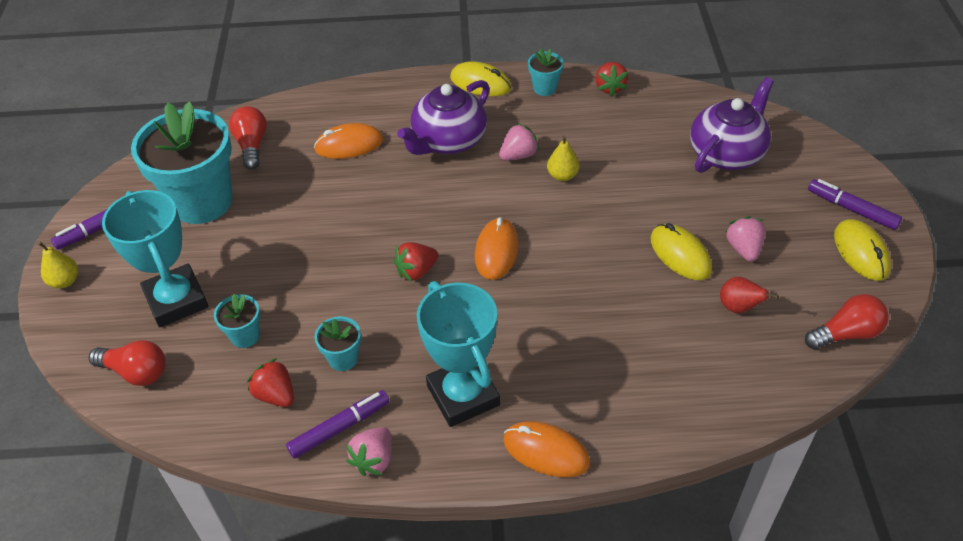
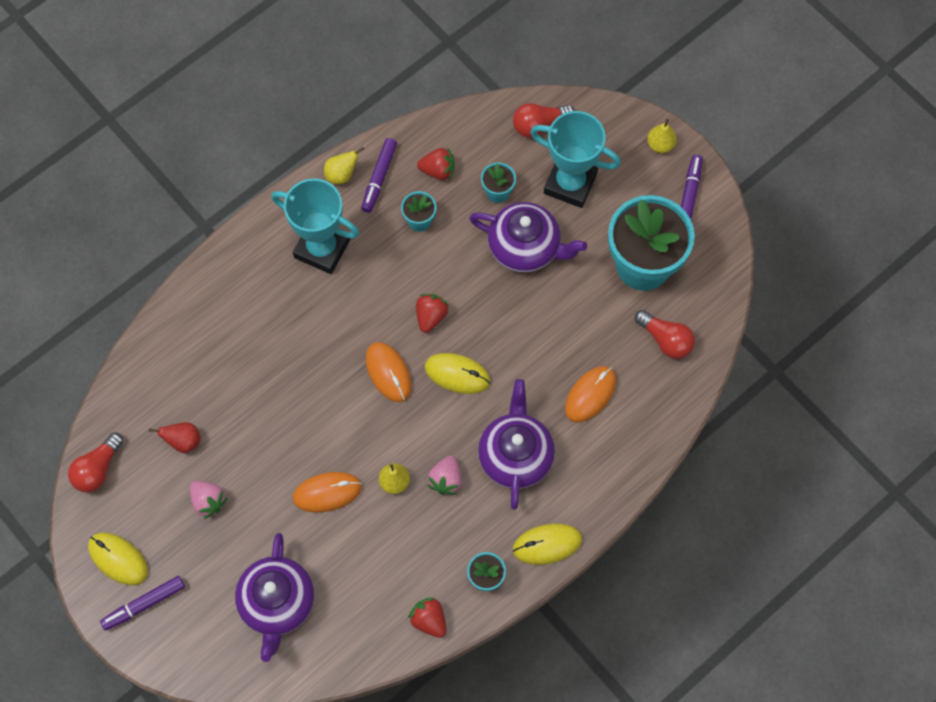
camera: 140 degrees right, 20 degrees up
(276, 273) = (525, 247): none -> purple teapot
(374, 459) = (341, 175): pink strawberry -> yellow pear
(546, 452) = (243, 248): orange mouse -> orange mouse (327, 492)
(680, 255) = (252, 462): yellow mouse -> yellow mouse (457, 374)
(852, 209) = (144, 604): purple marker -> purple marker turned 150 degrees clockwise

